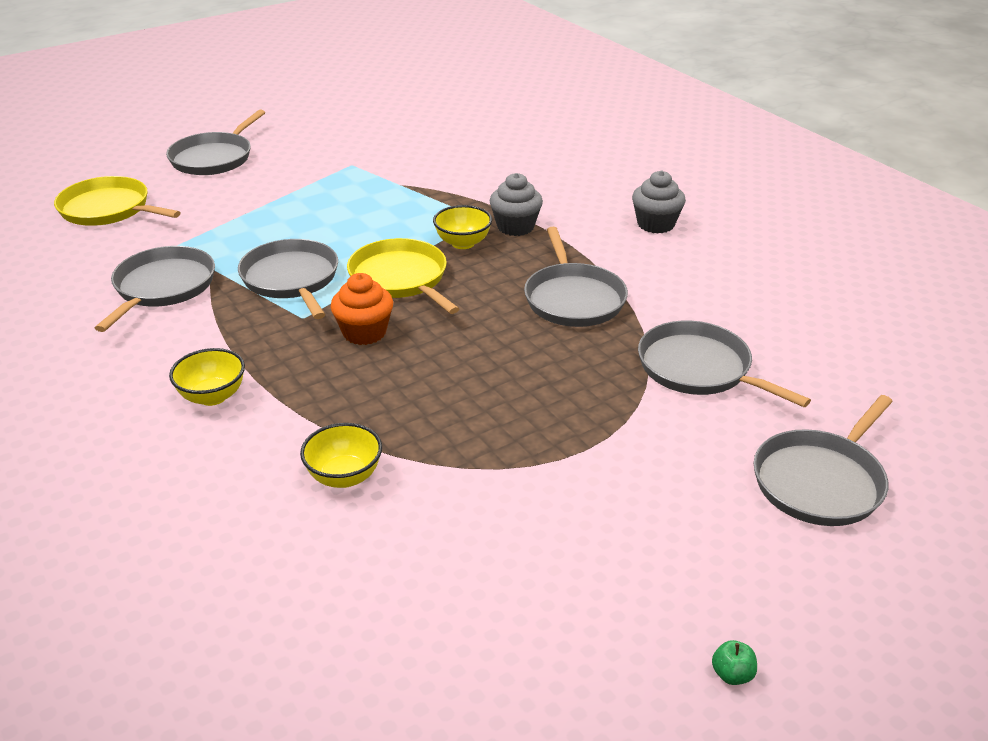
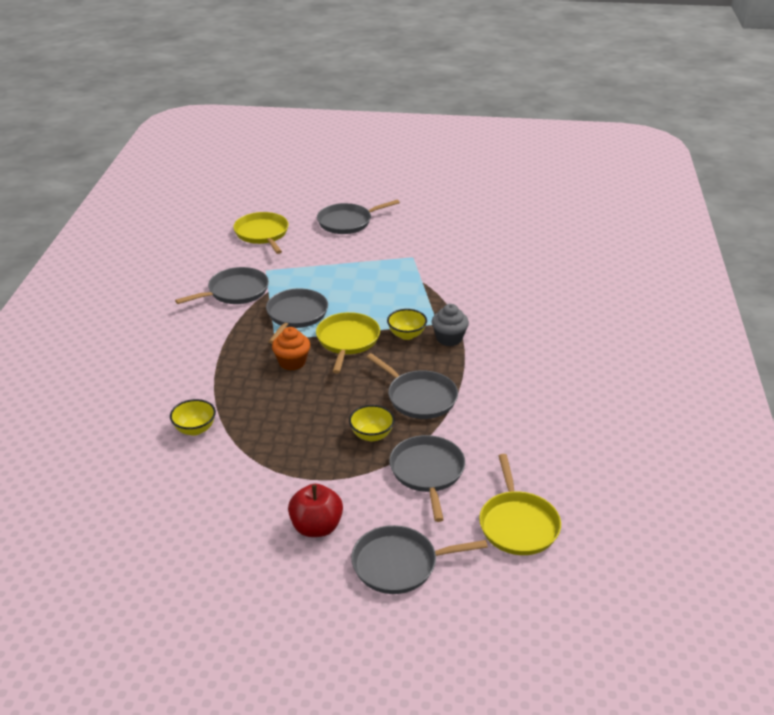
camera: 40 degrees right, 0 degrees up
(212, 396) = (190, 360): yellow bowl -> yellow bowl (371, 435)
(573, 298) = (419, 397): grey pan -> grey pan turned 75 degrees counterclockwise
(655, 224) = (534, 376): grey cupcake -> none
(675, 499) = (316, 527): none -> red apple
(732, 674) = (229, 613): green apple -> none
(860, 369) = (518, 524): none -> yellow pan

